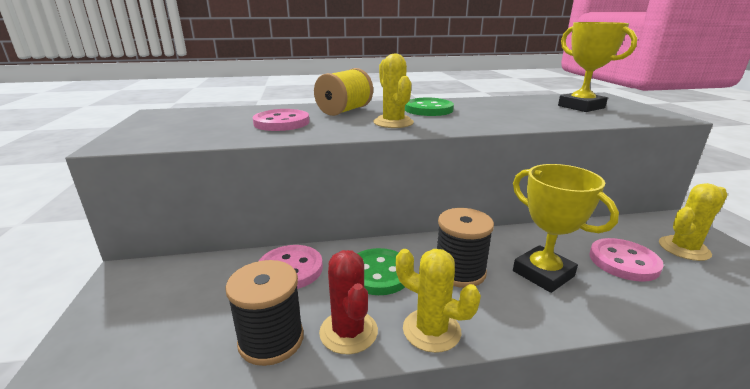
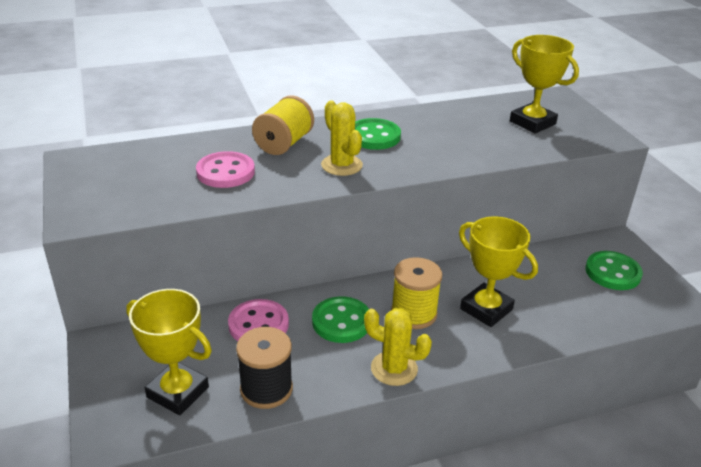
camera: 10 degrees left, 10 degrees up
(169, 333) = (178, 392): none -> yellow trophy
(348, 332) = (327, 376): red cactus -> none
(459, 272) = (413, 314): black spool -> yellow spool
(623, 261) = (557, 291): pink button -> none
(684, 248) = (612, 272): yellow cactus -> green button

